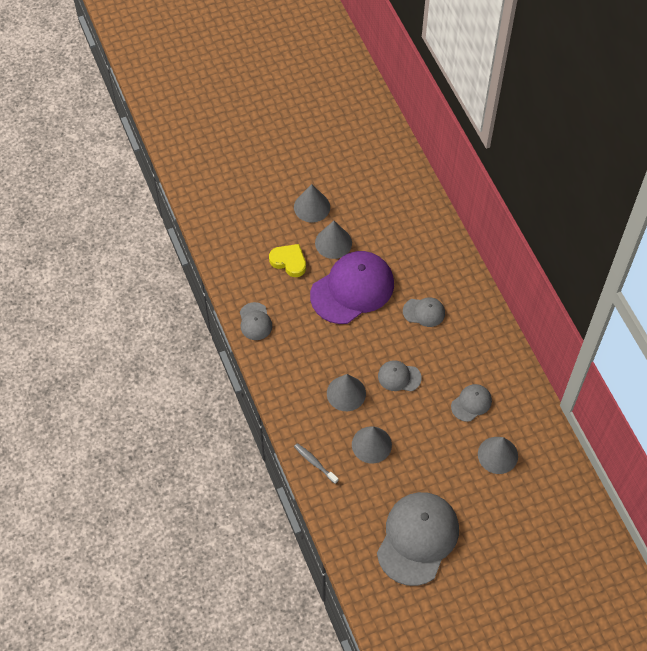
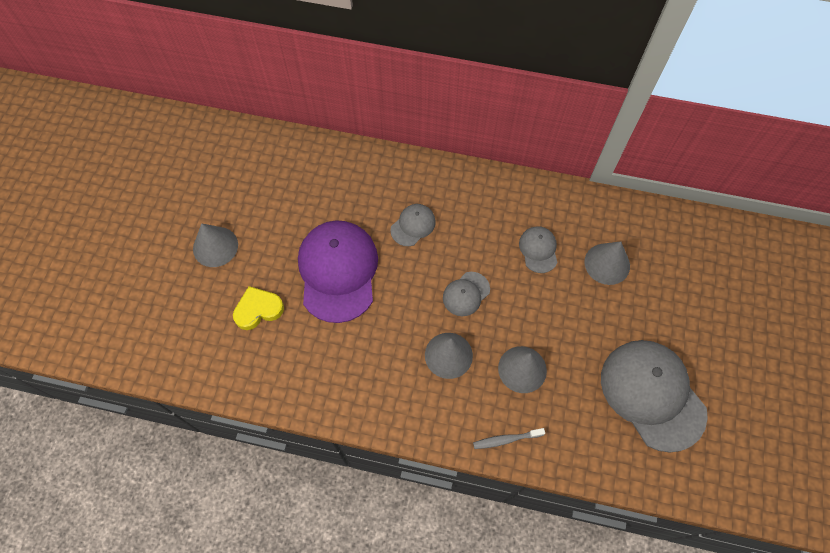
camera: 55 degrees left, 5 degrees up
(255, 321) = (300, 390): grey cap -> none
(333, 243) = (272, 254): grey cone -> none

